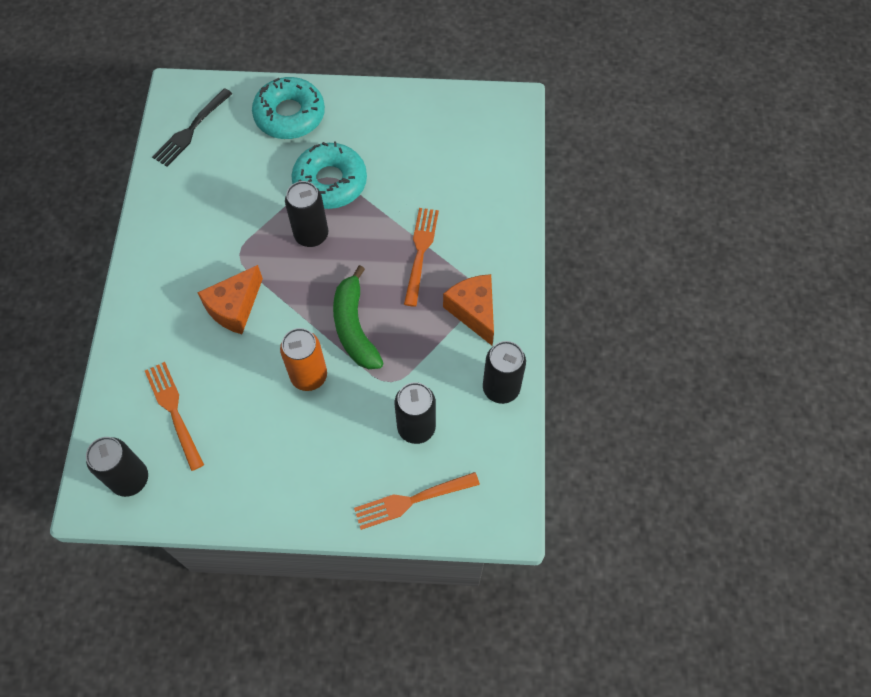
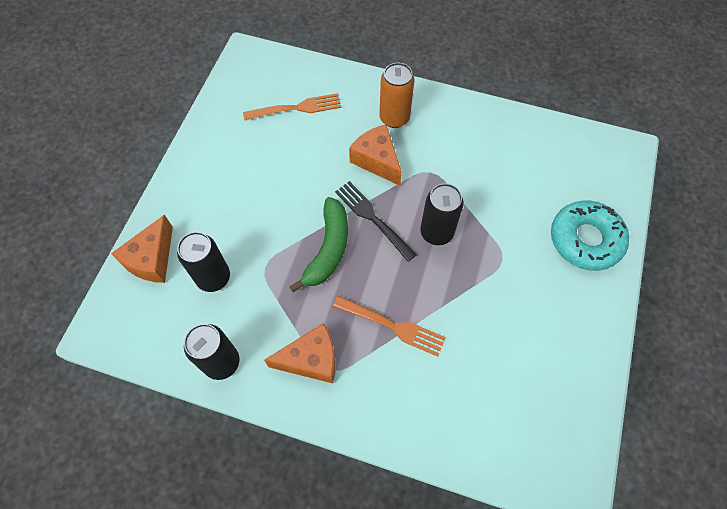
camera: 105 degrees right, 0 degrees up
(130, 479) = (253, 76): black can -> none
(191, 129) = (577, 155): black fork -> black fork (373, 219)
(309, 376) = (293, 204): orange can -> orange can (394, 118)
(330, 182) = (495, 260): turquoise donut -> none
(354, 327) = (328, 249): green banana -> green banana turned 105 degrees clockwise
(412, 500) = (152, 259): orange fork -> orange cheese

